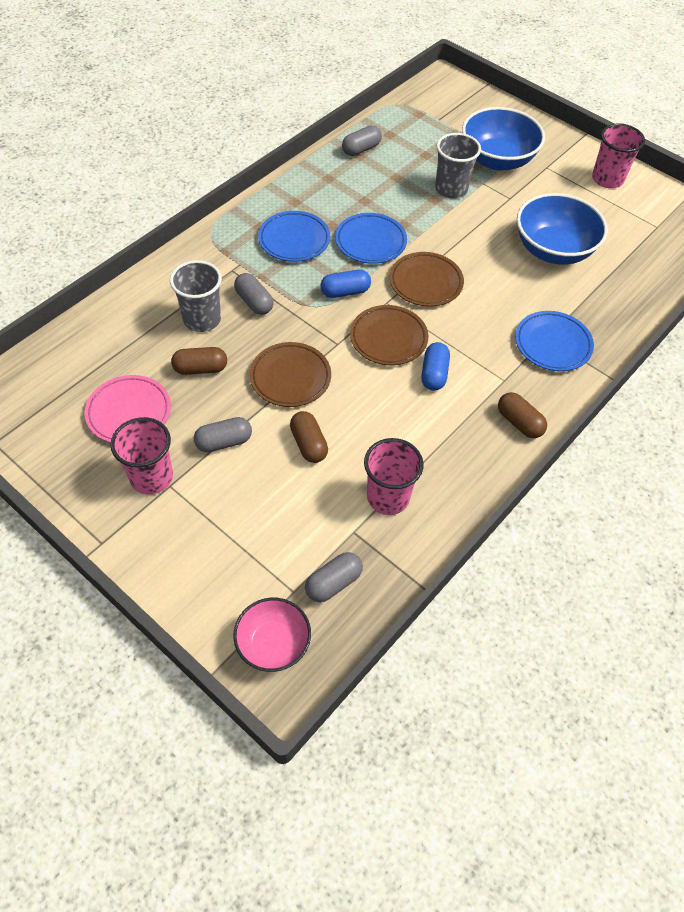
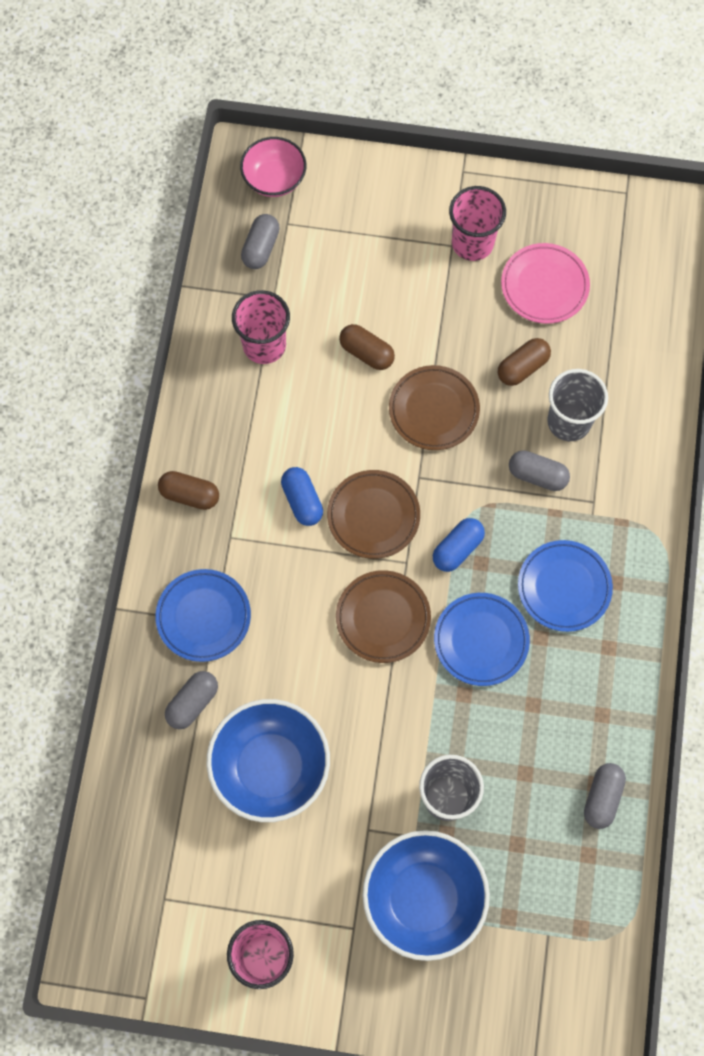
camera: 150 degrees right, 15 degrees up
(224, 442) = (440, 310): grey capsule -> grey capsule (192, 703)

